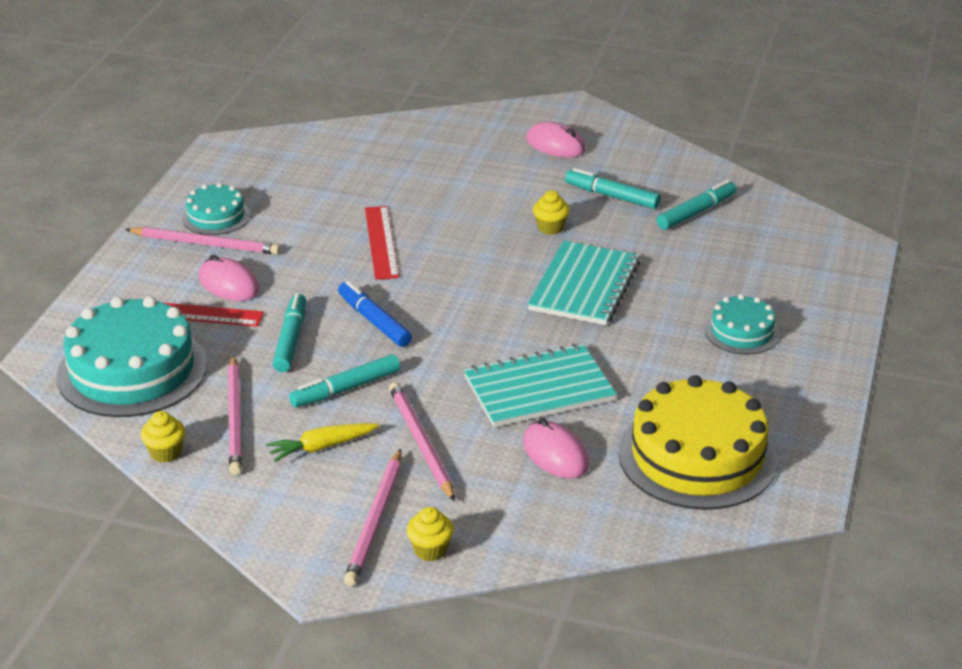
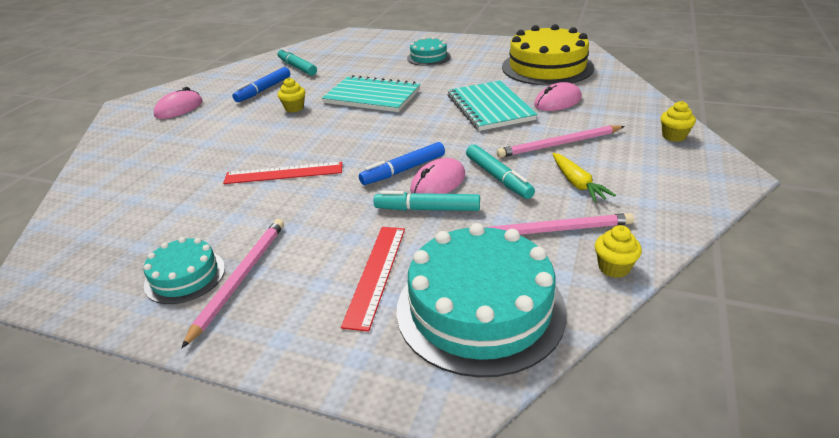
camera: 85 degrees left, 0 degrees up
(229, 284) = (326, 254): pink mouse -> pink mouse (438, 183)
(375, 520) = (654, 157): pink pencil -> none
(612, 196) = (263, 90): turquoise marker -> blue marker

